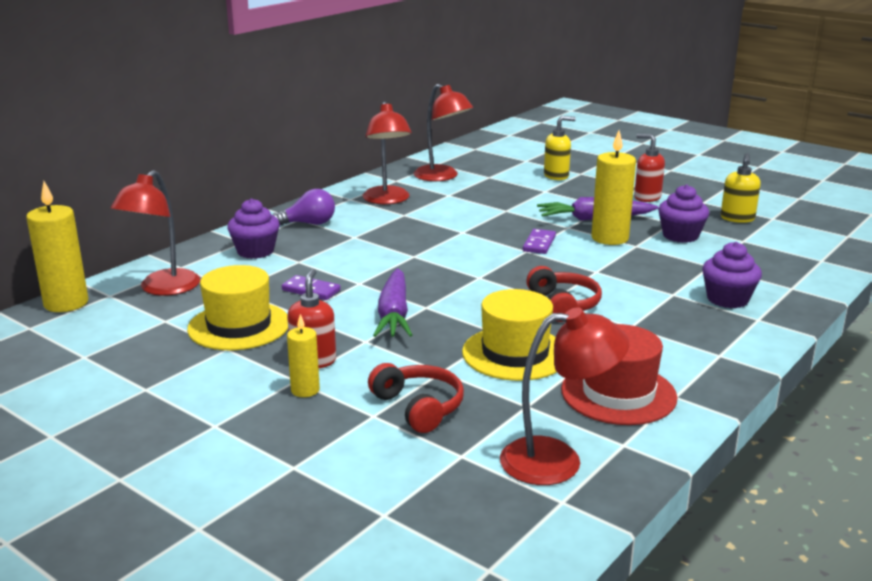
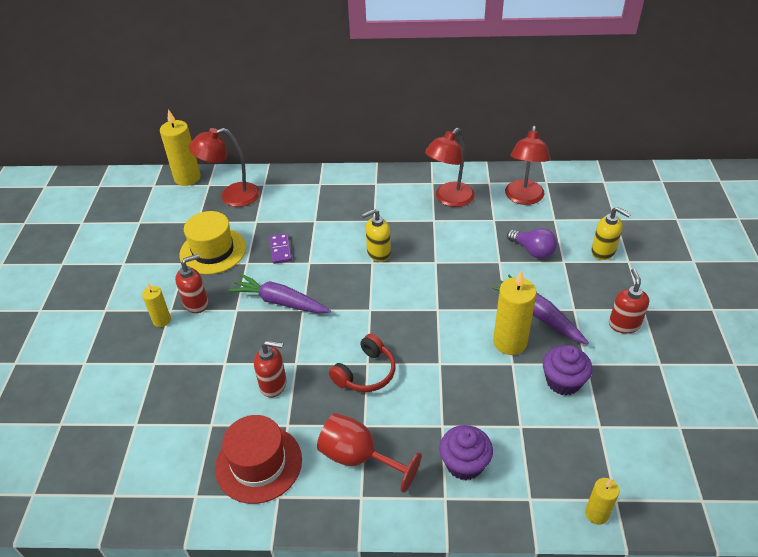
camera: 55 degrees right, 20 degrees up
(255, 251) = (311, 197): purple cupcake -> none
(309, 224) = (372, 191): purple light bulb -> purple light bulb (533, 251)
(394, 314) = (280, 302): purple carrot -> purple carrot turned 60 degrees clockwise
(419, 407) = (175, 377): red headphones -> none
(515, 353) = (273, 385): yellow hat -> red soap dispenser
(539, 244) = (456, 310): purple domino -> none
(558, 460) = (156, 471): red lamp -> none
(669, 341) = (359, 458): none -> red goblet
(737, 218) = (647, 403): yellow soap dispenser -> yellow soap dispenser (378, 253)
(829, 270) = (596, 514): none -> yellow candle

